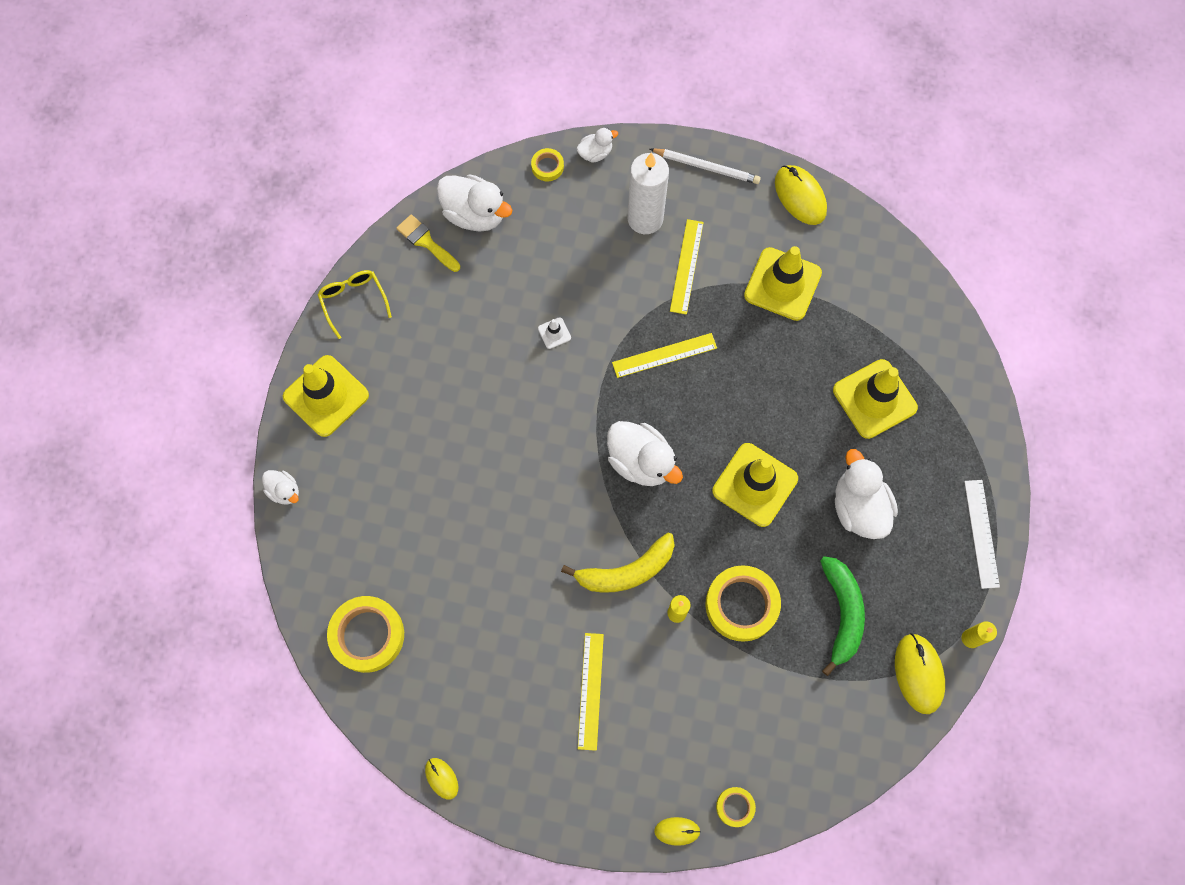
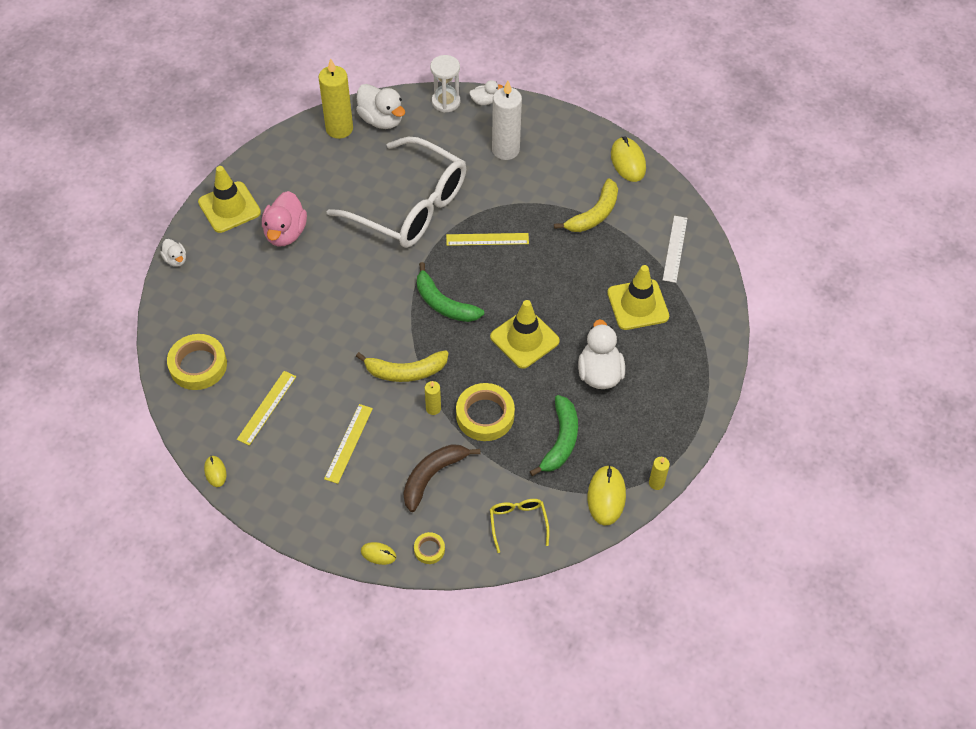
camera: 15 degrees right, 15 degrees down
(353, 301) = (272, 153): yellow glasses -> yellow glasses (518, 523)
(410, 414) = (285, 233): none -> pink duck
(426, 242) = (339, 128): yellow brush -> yellow candle
(547, 167) = (446, 102): yellow tape -> white hourglass
(554, 333) = (410, 206): white traffic cone -> white glasses
(641, 462) = (443, 303): white duck -> green banana
(686, 266) = (525, 186): yellow ruler -> yellow ruler (267, 407)
(706, 167) = (564, 127): white pencil -> none
(706, 706) = (433, 476): none -> brown banana
(782, 284) = (594, 214): yellow traffic cone -> yellow banana
(981, 533) = (690, 414): white ruler -> white ruler (675, 249)

